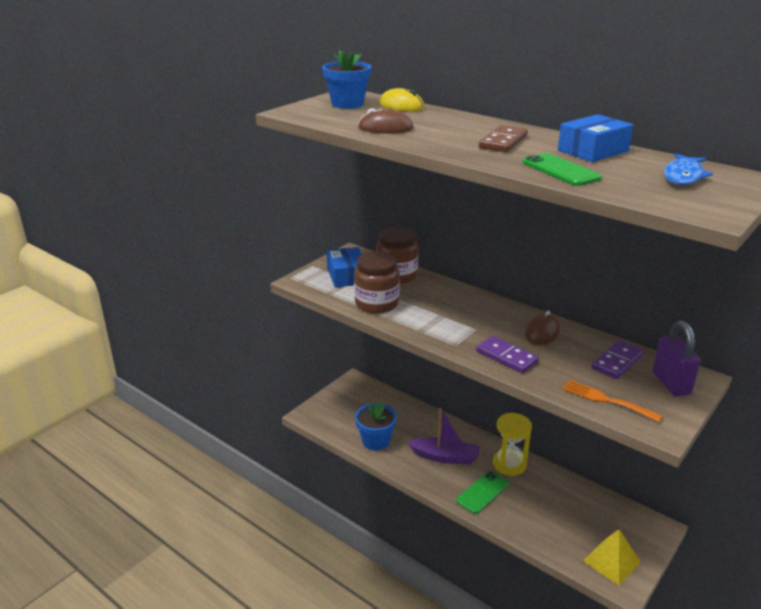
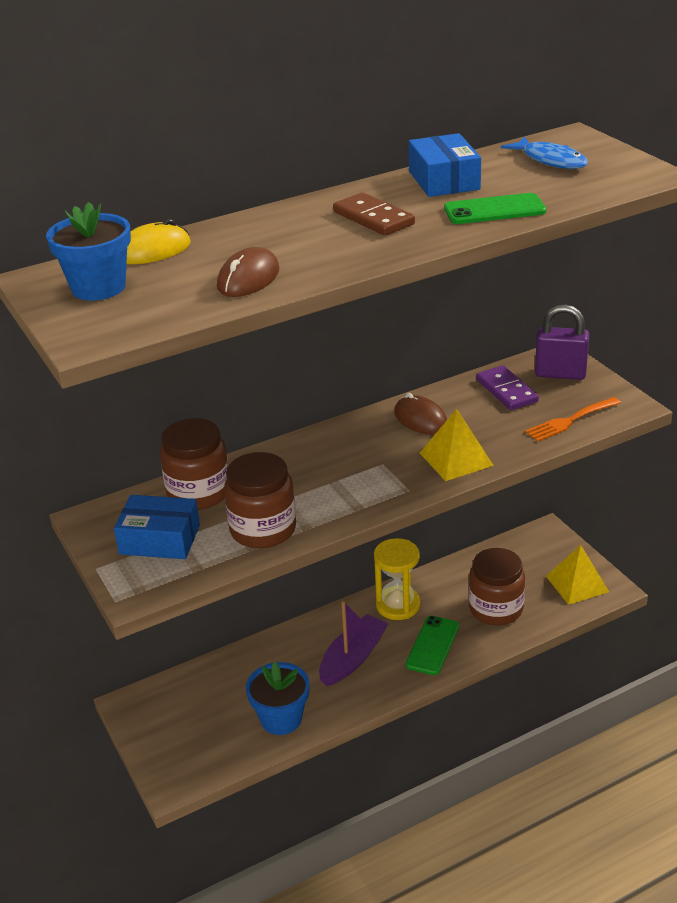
camera: 65 degrees left, 5 degrees up
(482, 492) = (432, 645): green phone -> green phone turned 45 degrees clockwise
(506, 357) = (456, 459): purple domino -> yellow pyramid
(544, 517) = (496, 609): none -> brown jar

